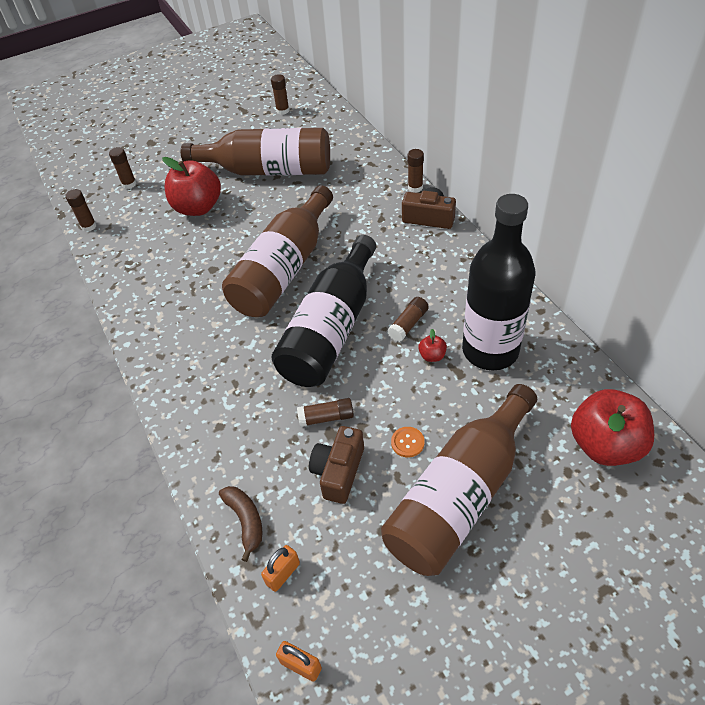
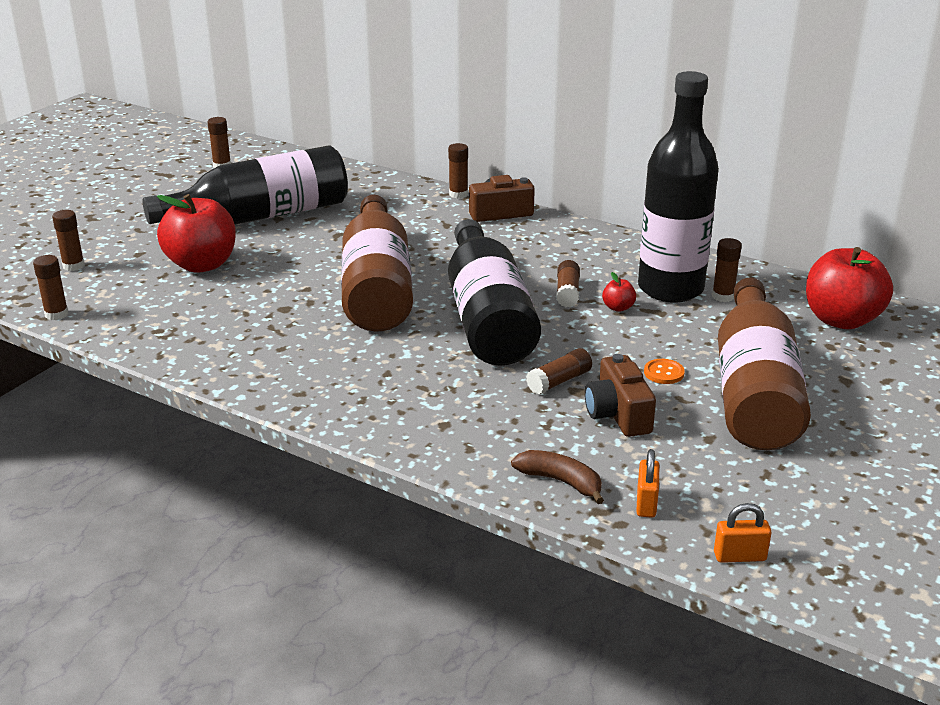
camera: 35 degrees left, 20 degrees down
(268, 170) = (261, 216): brown bottle -> black bottle
(525, 376) = (723, 296): none -> brown glue stick

